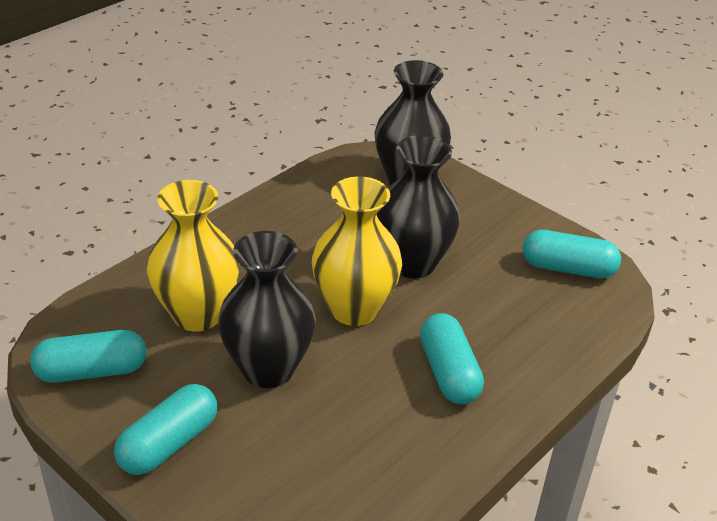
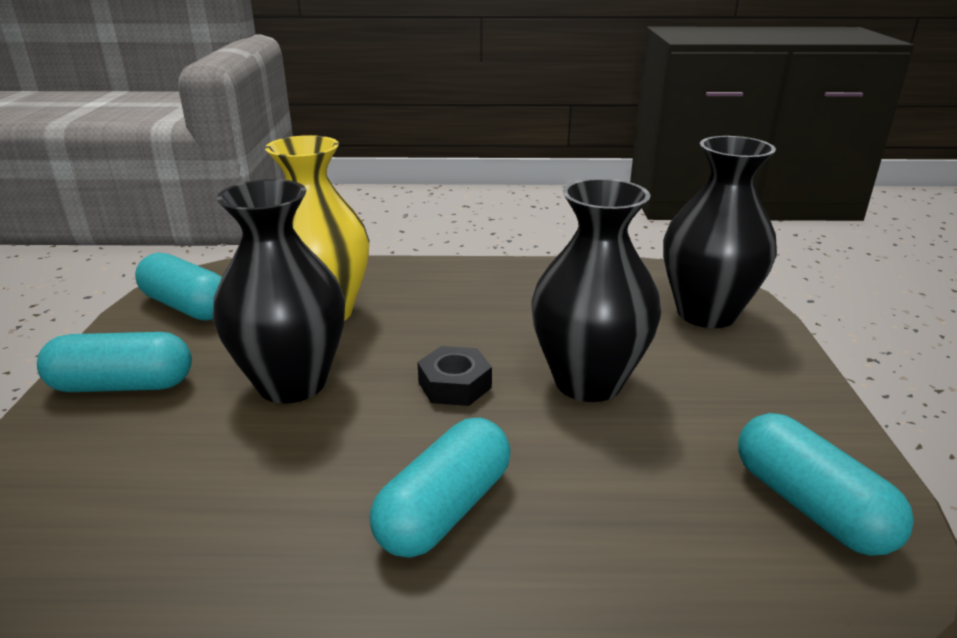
camera: 50 degrees right, 10 degrees down
(354, 309) = (455, 385): yellow vase -> black nut

